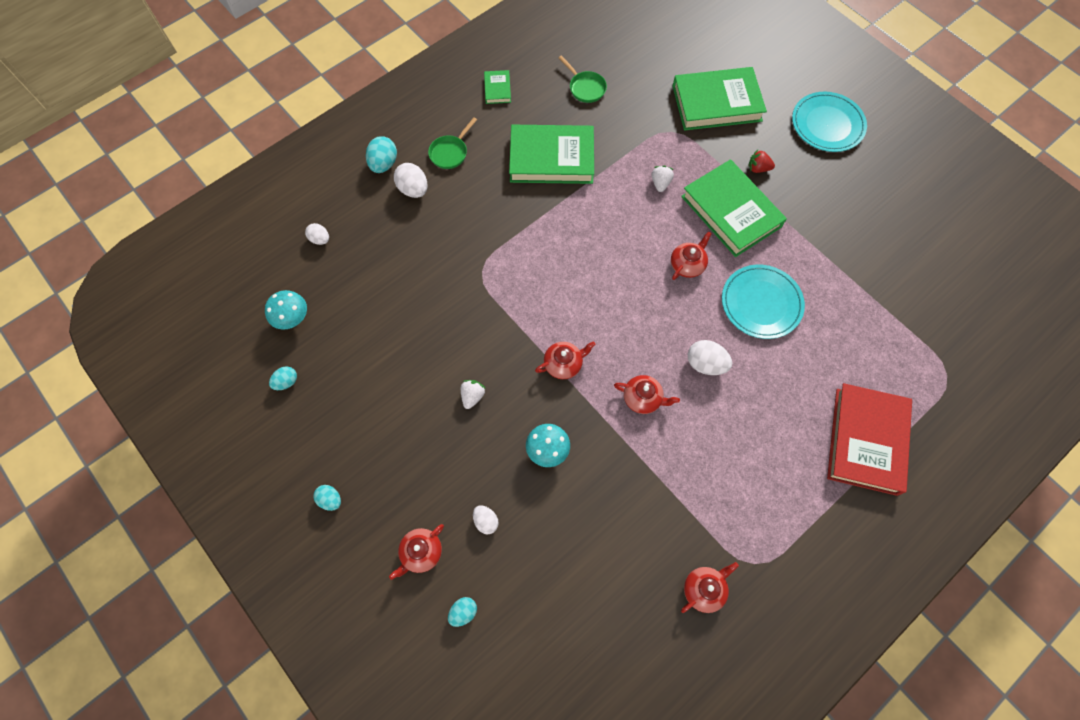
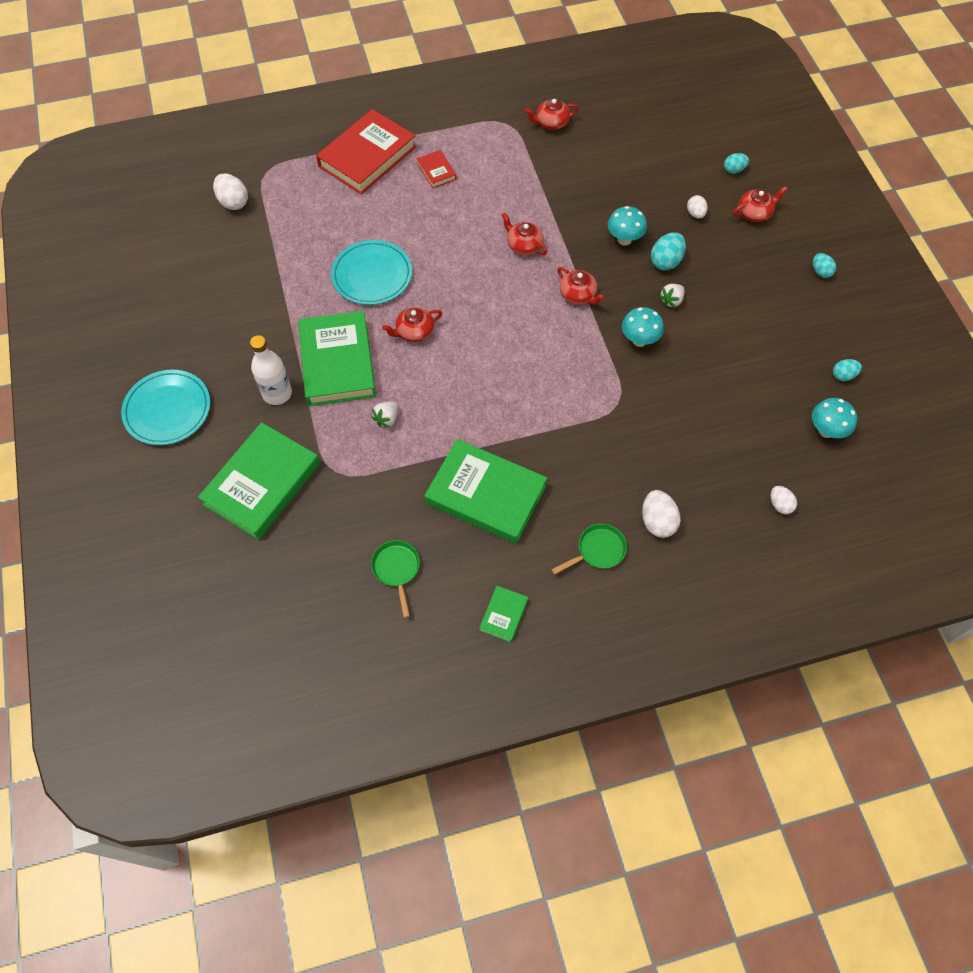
camera: 155 degrees left, 5 degrees down
(384, 164) = (681, 568): turquoise egg -> turquoise egg (666, 261)
(487, 340) = (639, 340): none -> turquoise mushroom
(563, 364) = (578, 295): red teapot -> red teapot turned 135 degrees counterclockwise
(705, 364) = (454, 249): white egg -> white egg (233, 202)
(716, 103) = (262, 484): green book -> green book turned 75 degrees counterclockwise
(758, 168) = (277, 393): red strawberry -> white bottle
(784, 454) = (436, 171): none -> red book

